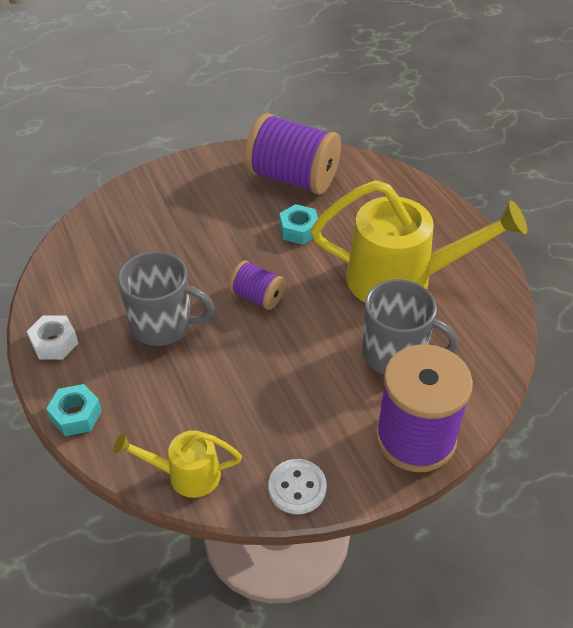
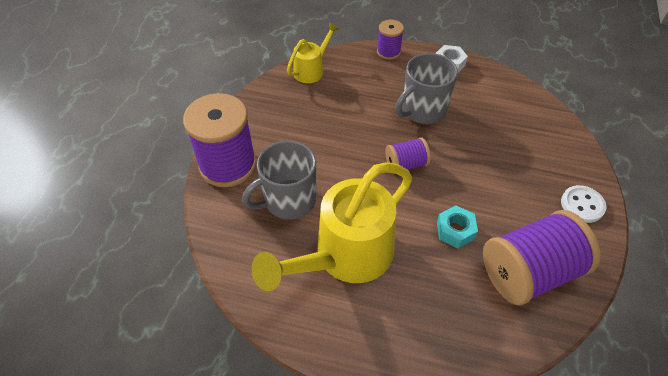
camera: 130 degrees right, 5 degrees up
(76, 415) = (388, 52): turquoise nut -> purple spool
(297, 488) = (259, 101): white button -> white button (582, 205)

